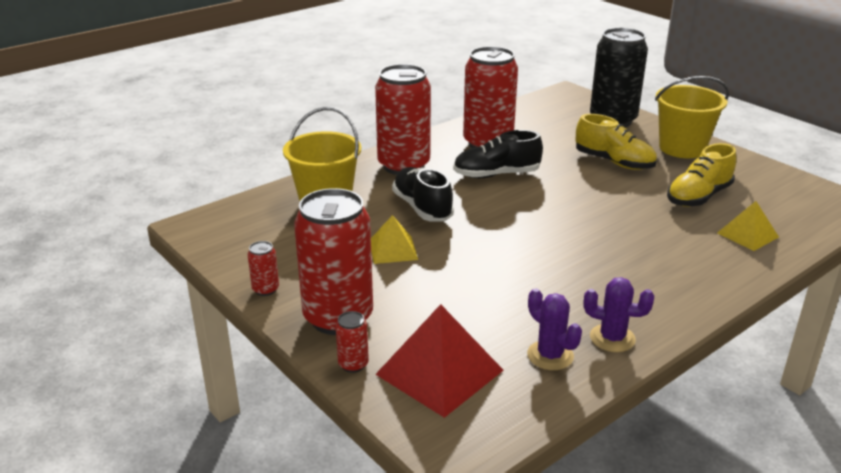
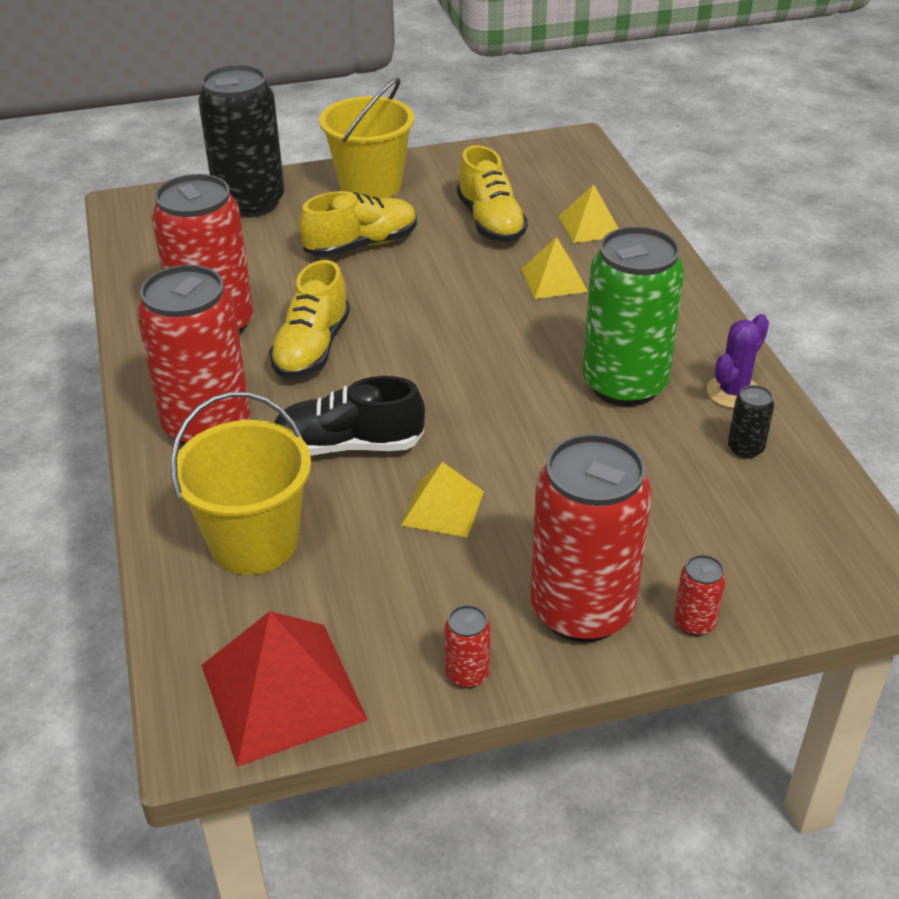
camera: 65 degrees left, 10 degrees up
(439, 372) = (741, 548): red pyramid -> red pyramid (282, 692)
(496, 175) = (312, 348): black shoe -> yellow shoe
(550, 355) = (745, 448): purple cactus -> black can
(572, 288) = (624, 385): none -> green can
(661, 235) = (554, 280): none -> yellow pyramid

